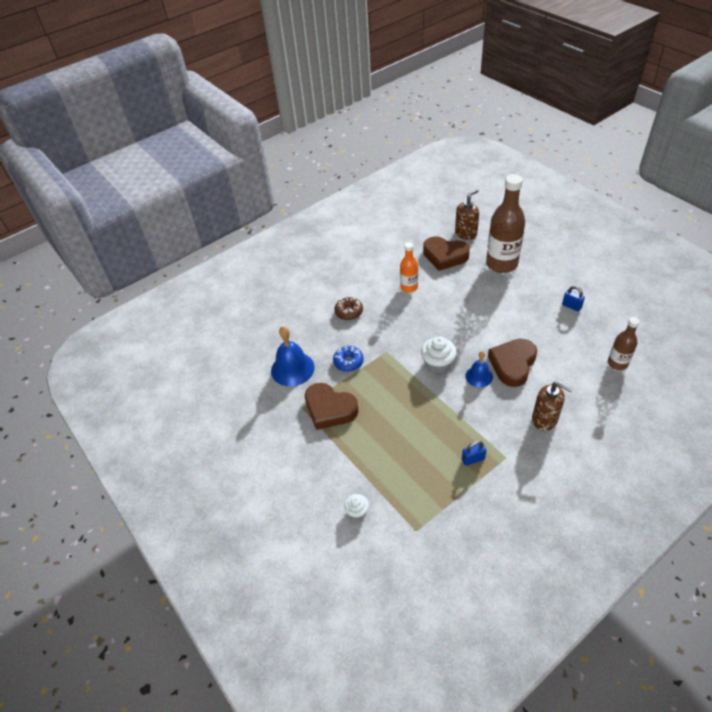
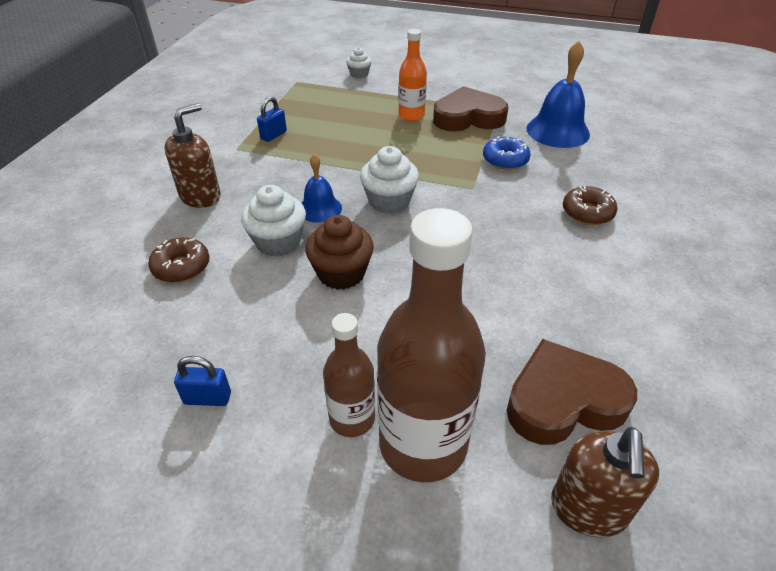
camera: 140 degrees right, 5 degrees down
(409, 287) = (550, 292): orange bottle -> orange bottle (411, 115)
(491, 333) = (341, 273): none -> brown cupcake
(512, 364) = (278, 242): brown heart -> white cupcake
(545, 419) = (201, 196): brown soap dispenser -> brown soap dispenser turned 135 degrees clockwise
(568, 371) = (181, 267): none -> brown donut
(617, 363) = (93, 313): brown bottle -> brown bottle (352, 418)

